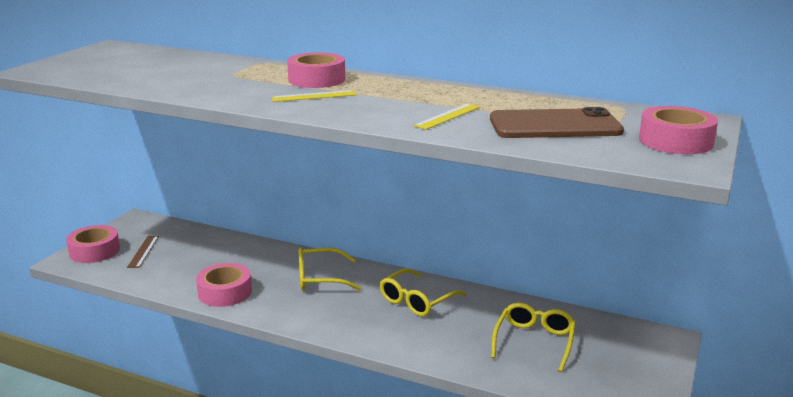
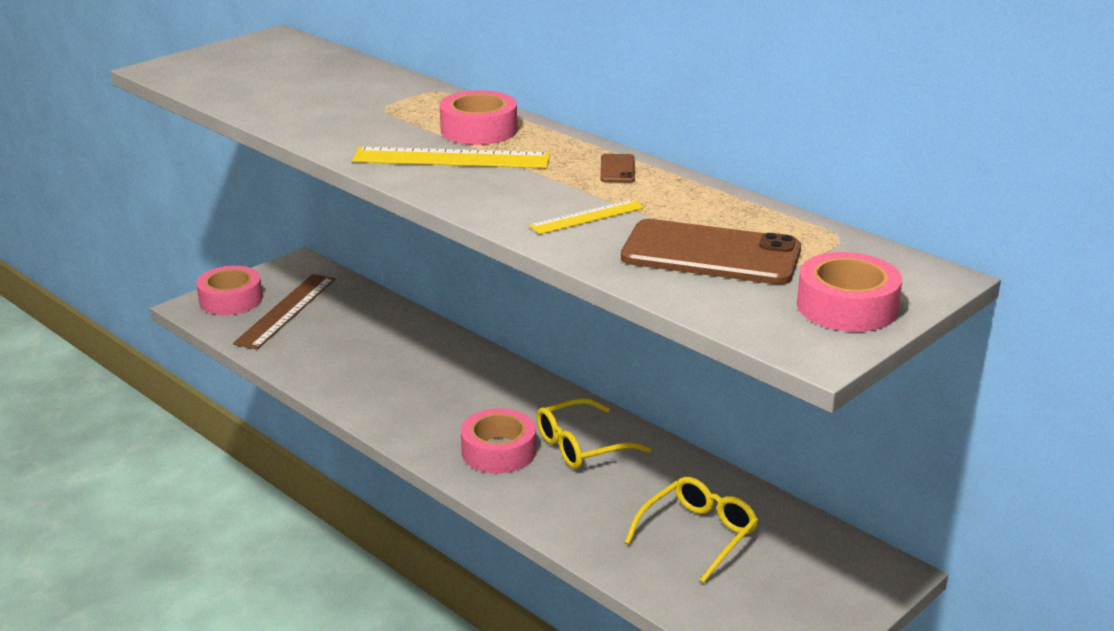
camera: 20 degrees right, 5 degrees up
(143, 251) = (286, 310): brown ruler -> brown ruler, size x1.75
(225, 292) = (352, 385): pink tape -> pink tape (498, 451)
(314, 96) = (451, 158): yellow ruler -> yellow ruler, size x1.75
(320, 278) = (478, 389): yellow glasses -> none
(437, 89) = (617, 169): none -> brown phone

